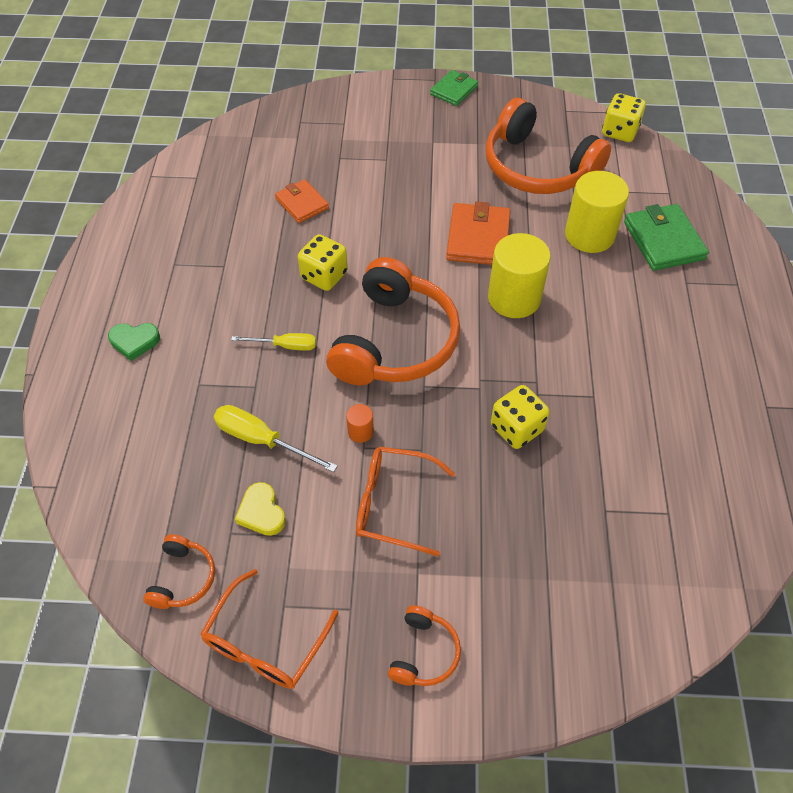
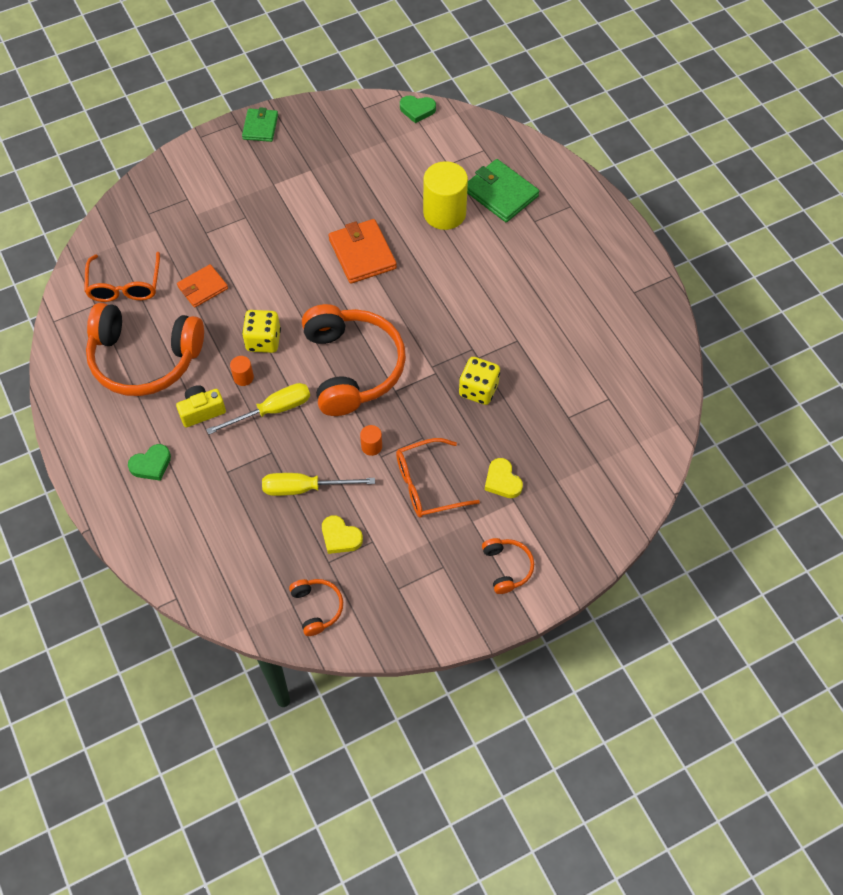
camera: 30 degrees left, 5 degrees up
(218, 314) = (202, 411): none -> yellow camera
(265, 643) = (402, 617): orange glasses -> orange glasses (125, 286)
(280, 301) = (243, 377): none -> orange cylinder
(285, 346) = (272, 410): yellow screwdriver -> yellow screwdriver, size x1.50
(302, 203) = (202, 287): orange wallet -> orange wallet turned 60 degrees counterclockwise
(482, 544) = (502, 481): none -> yellow heart
(514, 298) = (419, 291): yellow cylinder -> none
(537, 167) = (372, 171): orange headphones -> orange headphones (144, 359)
(619, 132) = (417, 110): yellow dice -> green heart

